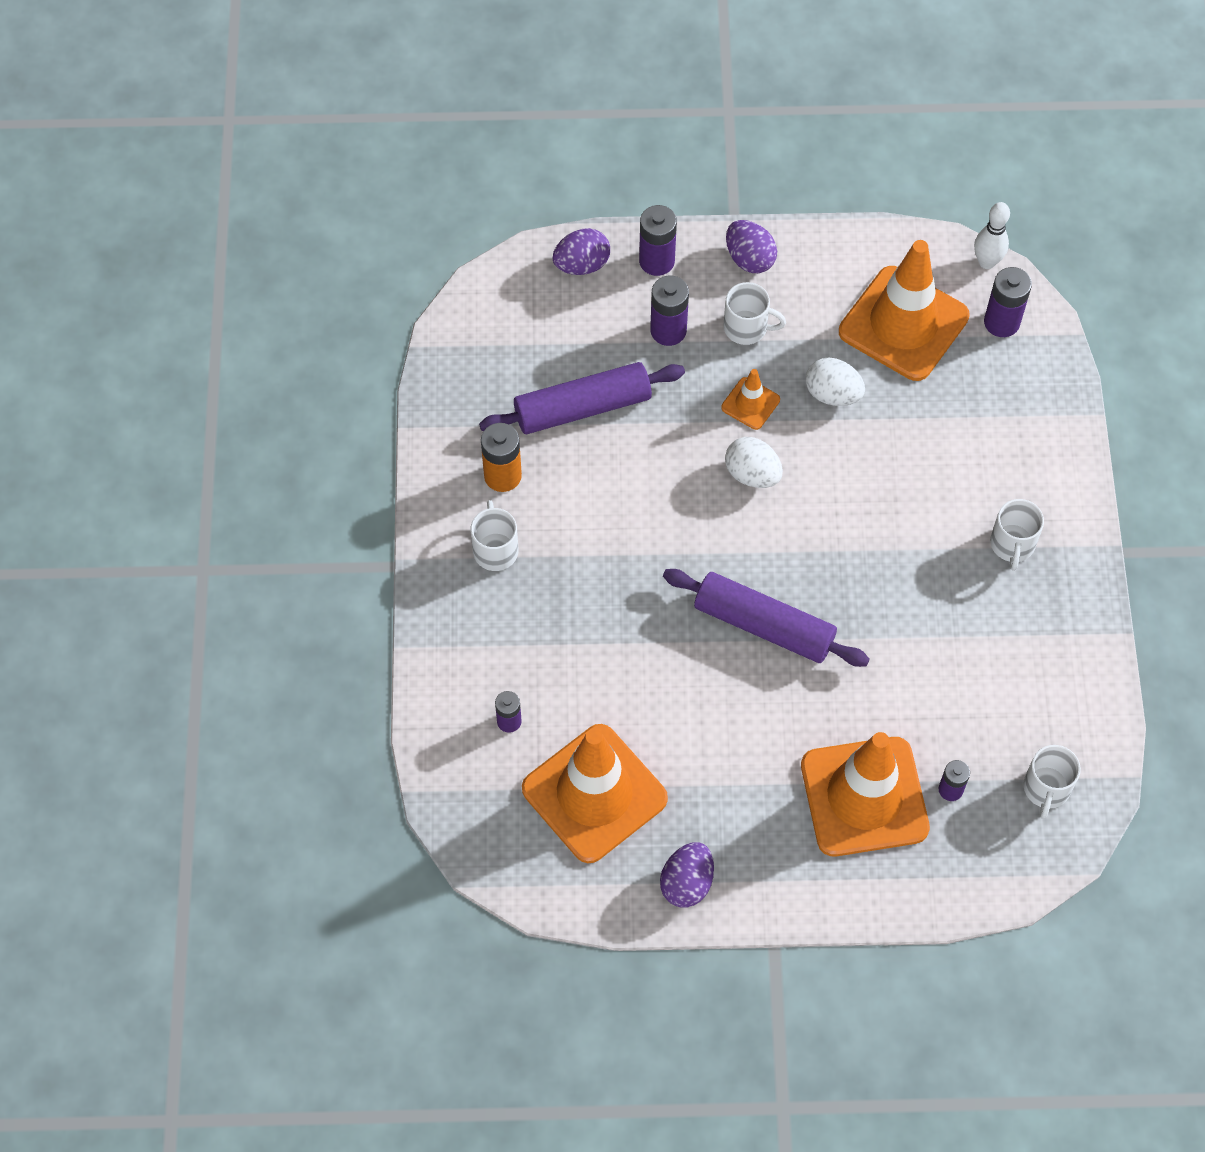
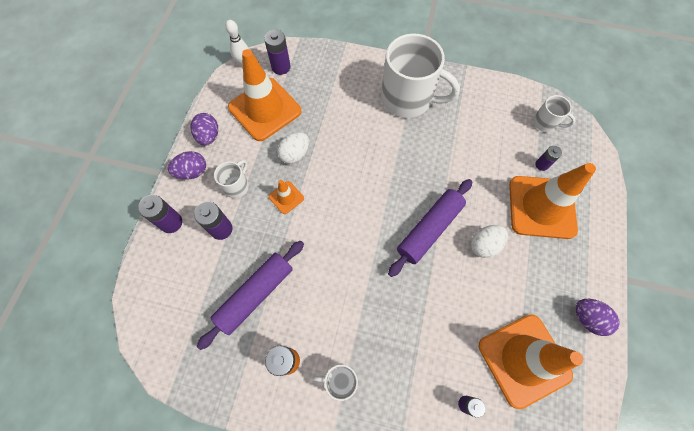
camera: 75 degrees left, 5 degrees up
(582, 265) = (154, 268): purple egg -> purple egg (209, 136)
(582, 408) = (255, 295): purple rolling pin -> purple rolling pin turned 45 degrees clockwise
(752, 474) = (332, 209): white egg -> white egg (484, 245)
(1012, 544) = (408, 98): white mug -> white mug, size x2.15

